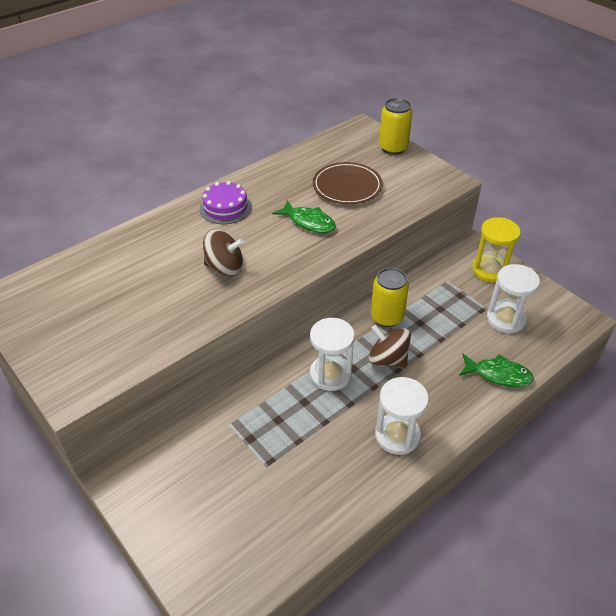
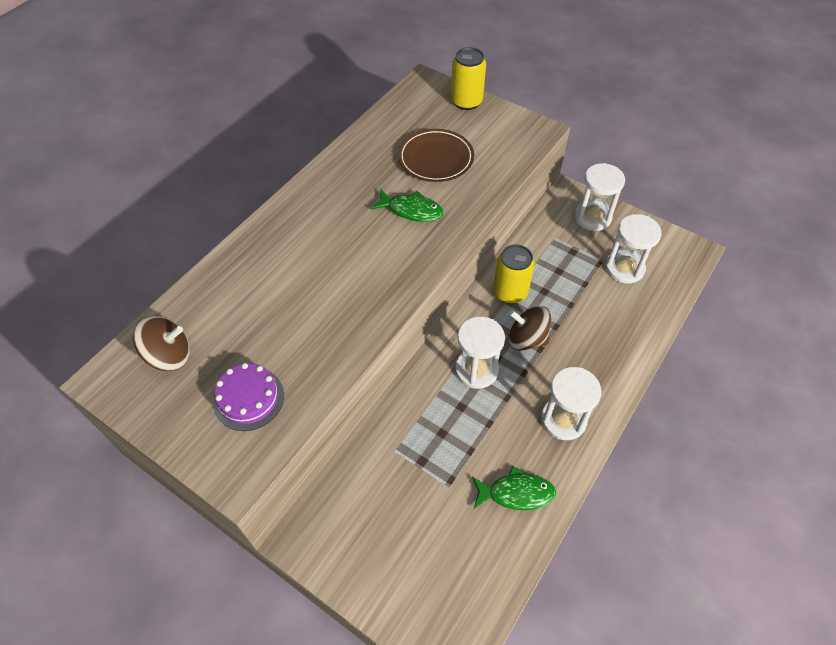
camera: 15 degrees left, 10 degrees up
(225, 207) = (315, 211): purple cake -> purple cake (249, 398)
(225, 267) = (343, 284): brown spinning top -> brown spinning top (169, 355)
(490, 270) = (592, 217): yellow hourglass -> white hourglass
(498, 374) = (636, 330): green fish -> green fish (516, 493)

